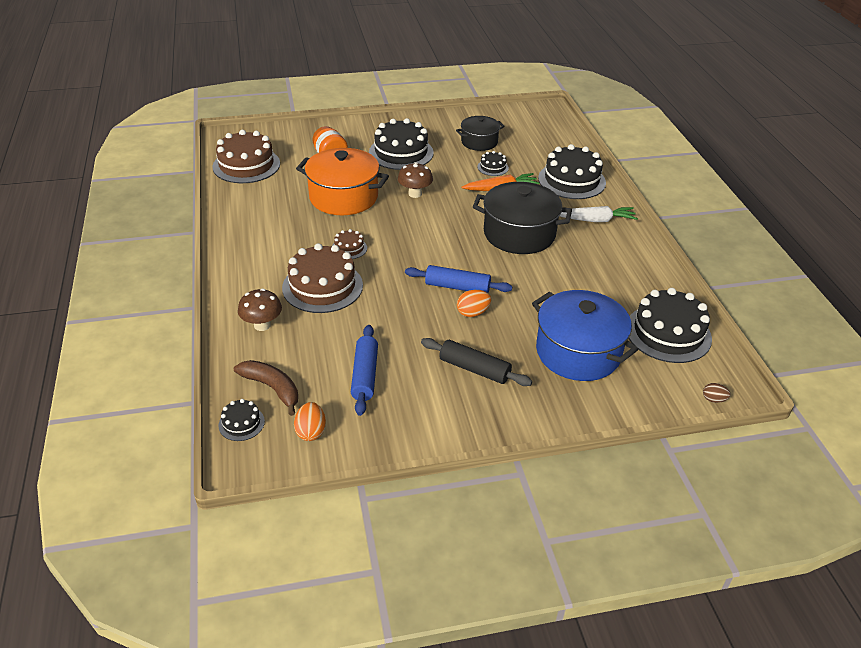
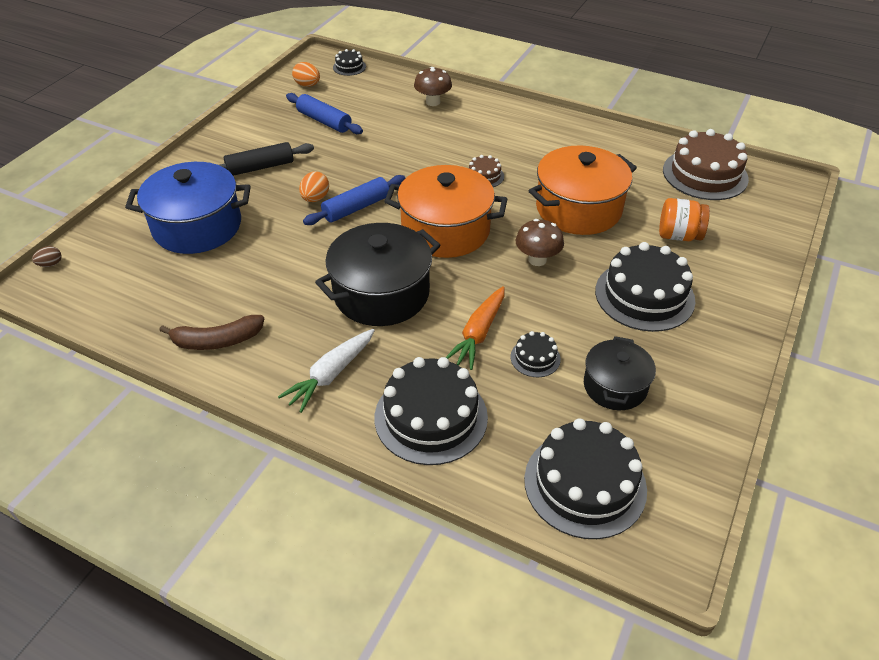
camera: 130 degrees right, 5 degrees up
(272, 388) = (364, 85): brown banana -> brown banana (217, 341)
(322, 286) = (446, 142): brown cake -> none
(431, 237) = (445, 230): none -> orange pot
(668, 333) = (133, 294): black cake -> black cake (585, 484)

